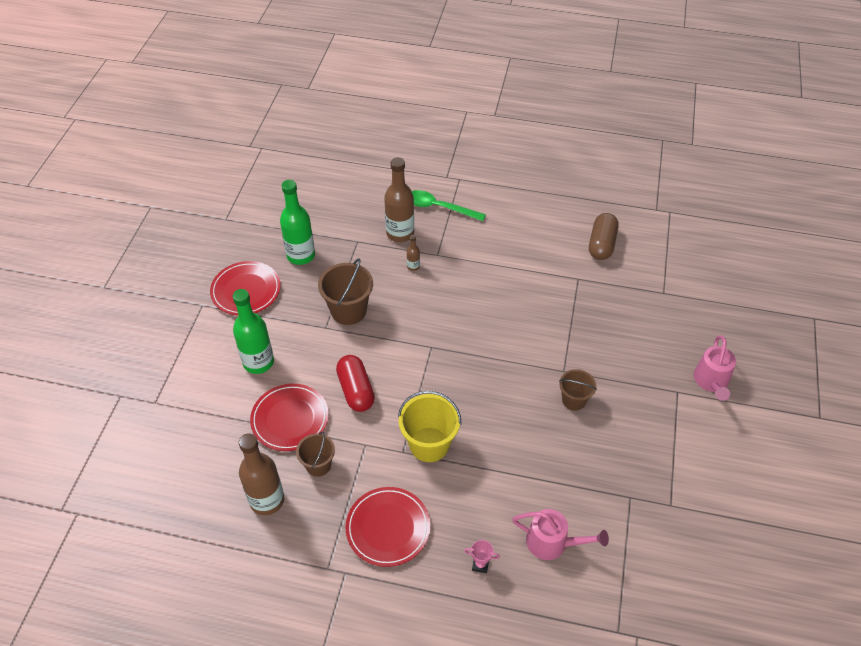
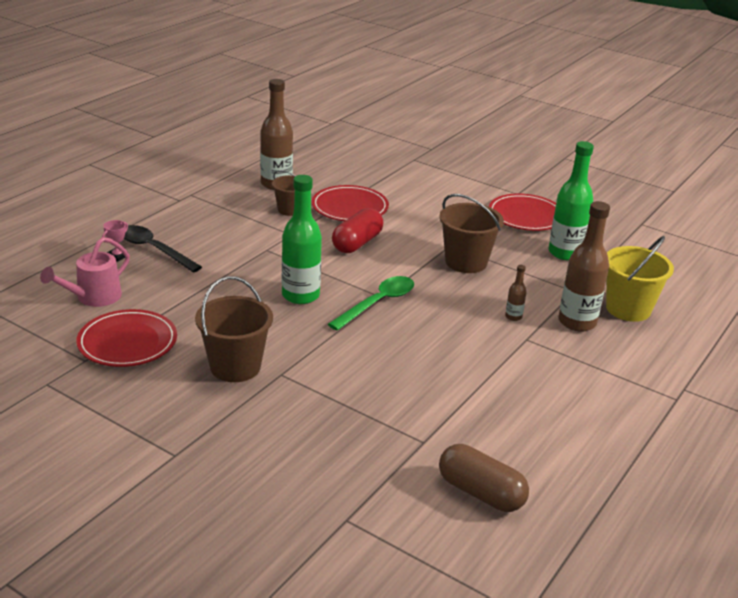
camera: 110 degrees right, 20 degrees down
(258, 362) = (427, 206): green bottle -> green bottle (300, 295)
(356, 390) = (357, 243): red capsule -> red capsule turned 60 degrees counterclockwise
(388, 528) = (198, 225): red plate -> red plate (127, 342)
(429, 444) = (261, 264): yellow bucket -> yellow bucket (628, 309)
(439, 207) = (617, 364): green spoon -> green spoon (378, 303)
(452, 541) = (154, 249): none -> black spoon
(573, 400) = (235, 367): brown bucket -> brown bucket, size x1.60
(711, 382) = (161, 494): pink watering can -> none

